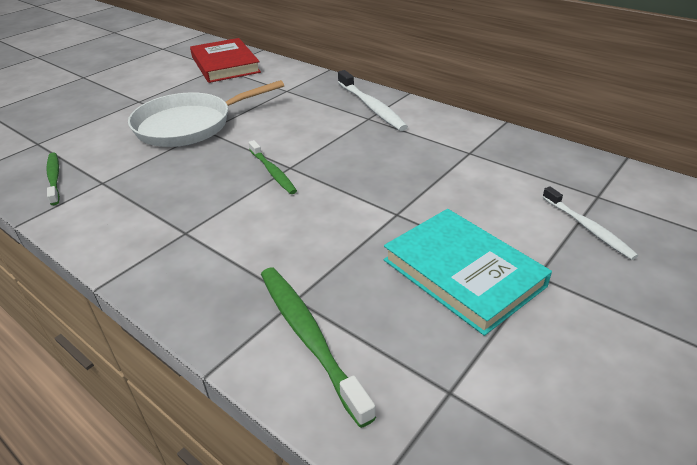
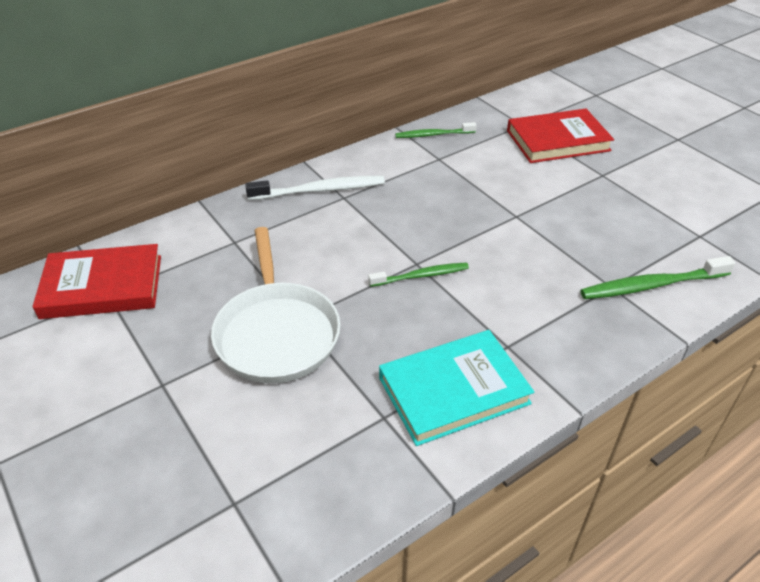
camera: 75 degrees left, 5 degrees up
(54, 178) = (352, 469): green toothbrush -> green toothbrush (433, 135)
(463, 273) = (595, 203): turquoise book -> turquoise book (453, 390)
(588, 228) = (557, 140): white toothbrush -> red book

